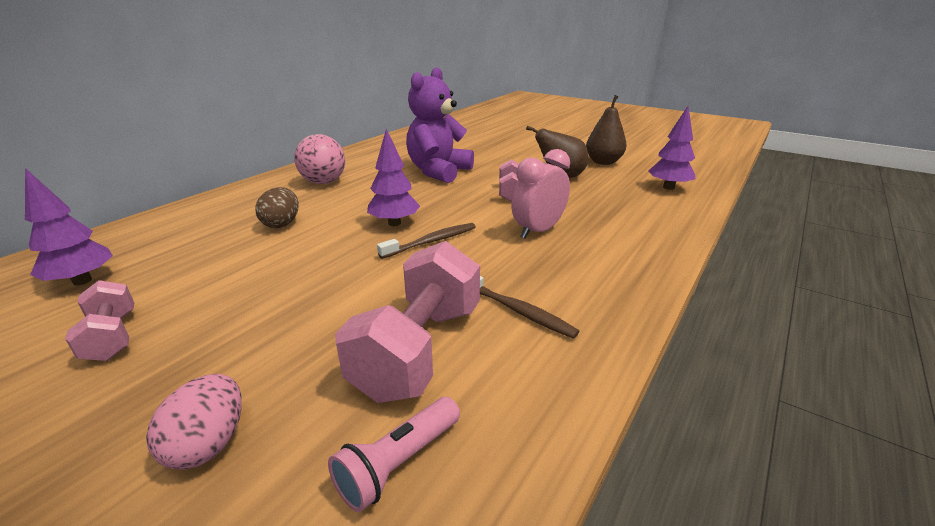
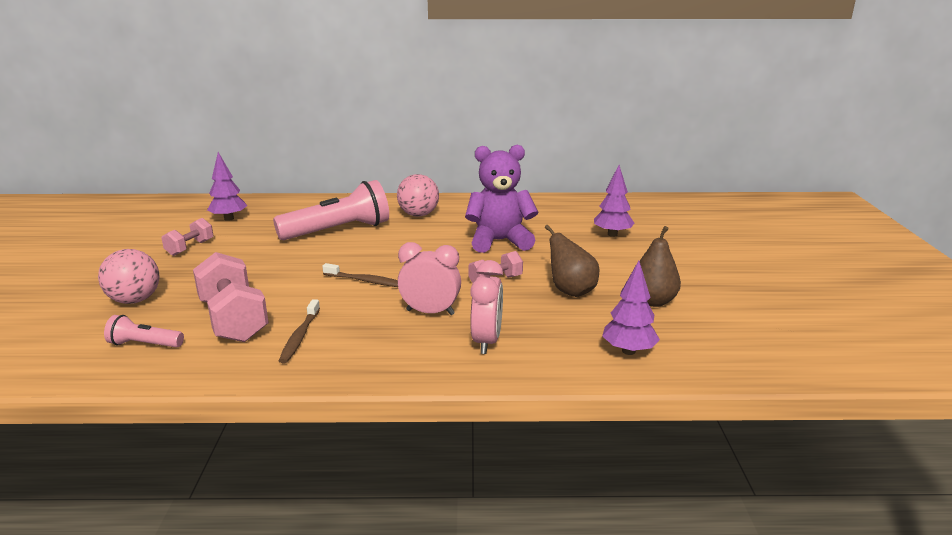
camera: 55 degrees right, 5 degrees down
(209, 444) = (135, 300): pink egg -> pink ball
(282, 224) = (338, 231): brown egg -> pink flashlight
(394, 223) = (380, 260): purple tree -> purple tree (612, 234)
(419, 349) = (233, 320): pink dumbbell -> pink dumbbell turned 75 degrees clockwise
(615, 224) = (486, 341): none -> pink clock

